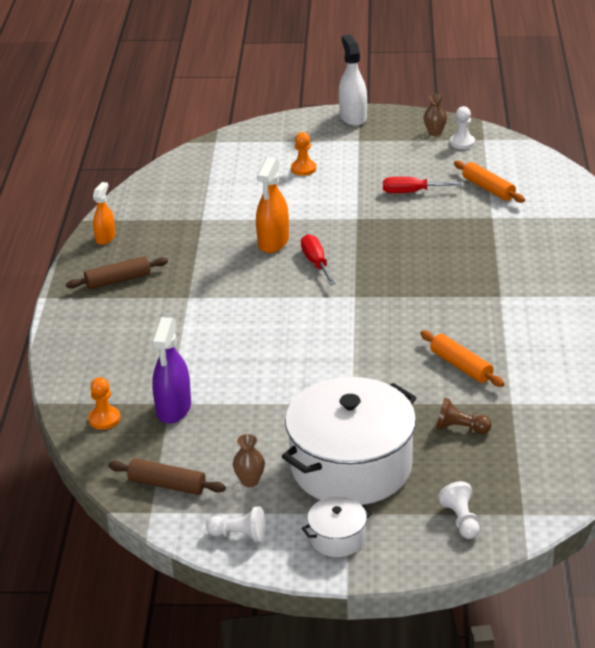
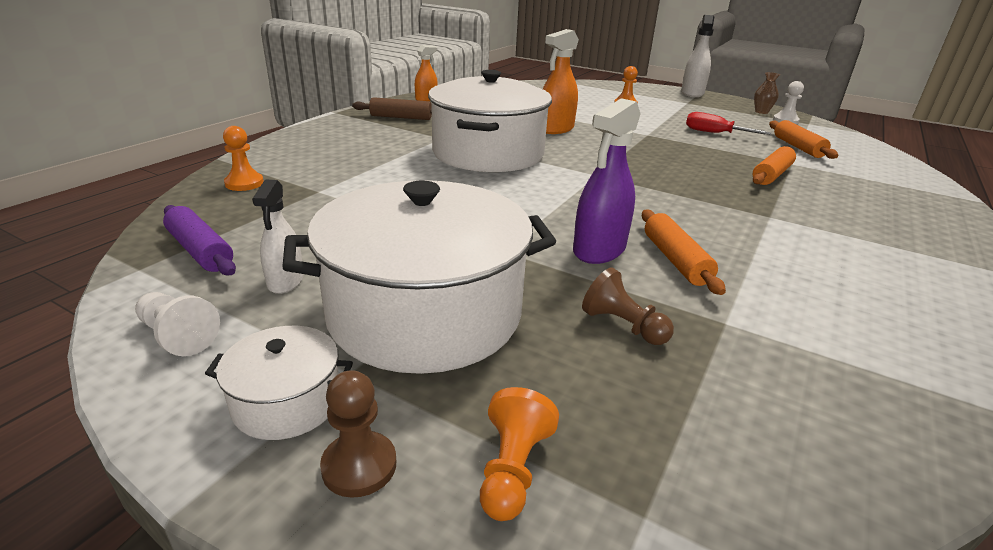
camera: 25 degrees right, 5 degrees down
(167, 485) = (200, 251): brown rolling pin -> purple rolling pin
(173, 408) = (314, 196): purple spray bottle -> purple spray bottle (599, 250)
(249, 303) = (488, 153): none -> white pot
(250, 481) = (285, 281): brown vase -> white spray bottle
(316, 263) = (581, 147): red screwdriver -> none
(399, 546) = (359, 466): none -> brown pawn
(461, 520) = (512, 469): white pawn -> orange pawn
(482, 241) = (771, 175): none -> orange rolling pin

